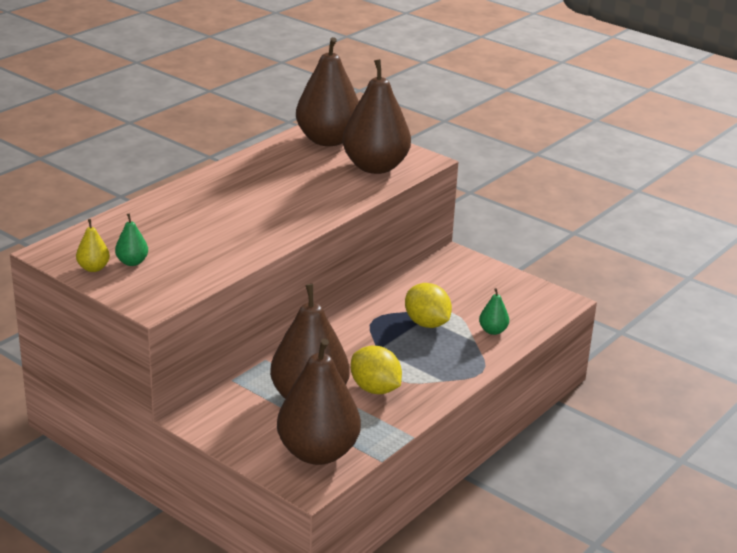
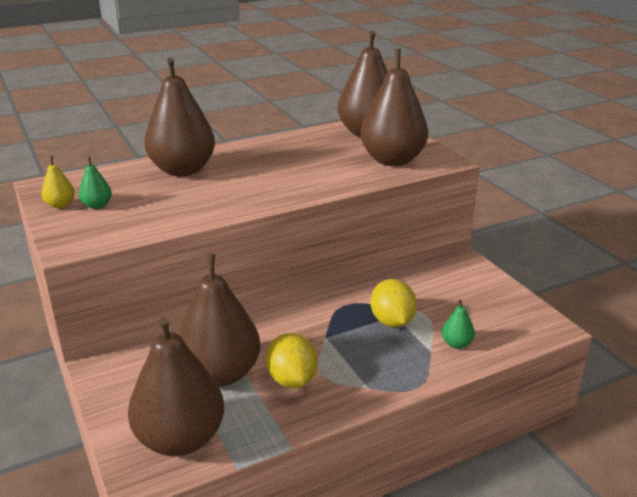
camera: 25 degrees right, 0 degrees up
(178, 211) = (182, 170): none -> brown pear

